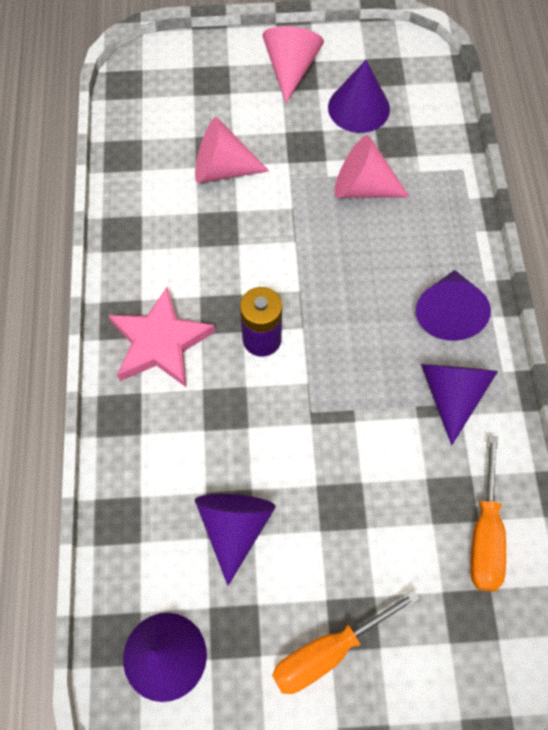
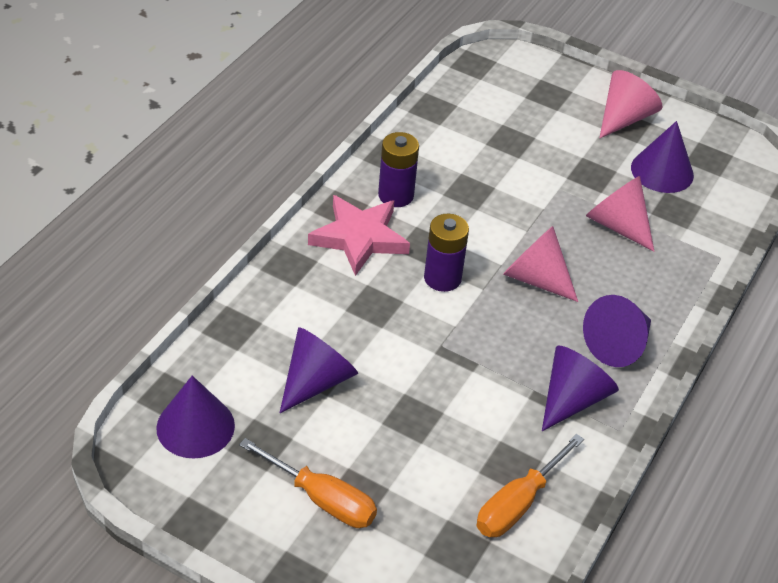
camera: 30 degrees right, 20 degrees down
(159, 274) = (396, 195): none -> purple battery
(222, 169) = (506, 155): pink cone -> pink cone (535, 278)
(328, 651) = (321, 499): orange screwdriver -> orange screwdriver turned 150 degrees counterclockwise

